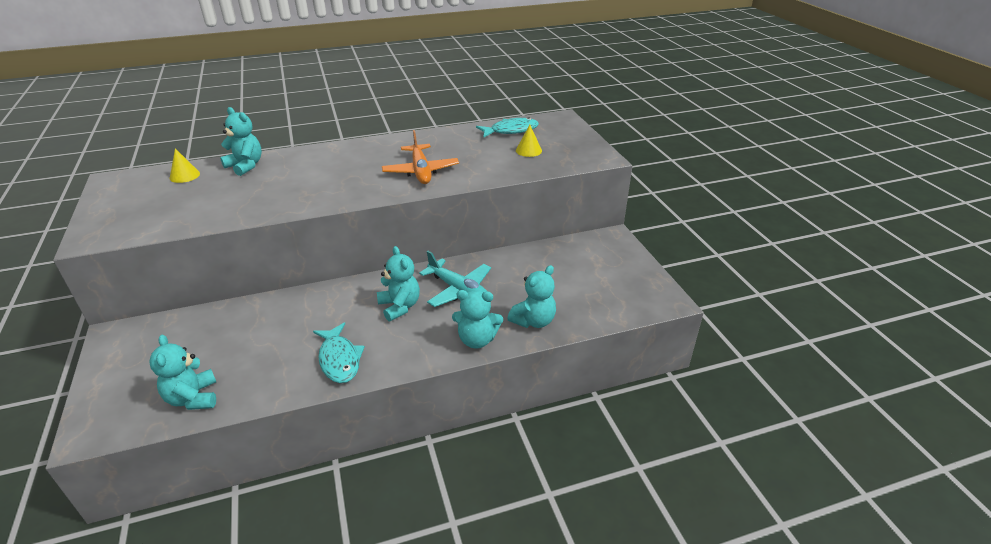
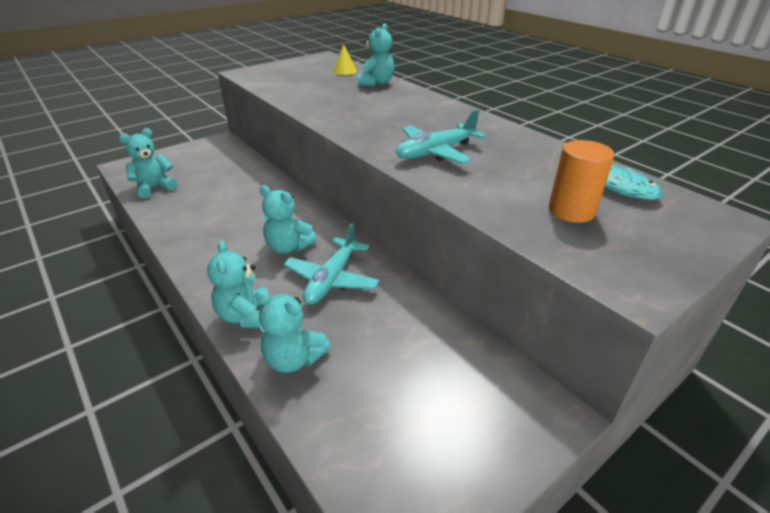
camera: 70 degrees right, 0 degrees up
(339, 359) = (202, 236): turquoise fish -> none
(400, 306) = (288, 247): turquoise teddy bear -> turquoise teddy bear turned 75 degrees clockwise
(421, 171) = (435, 152): orange plane -> turquoise plane
(528, 150) = (571, 211): yellow cone -> orange cylinder

